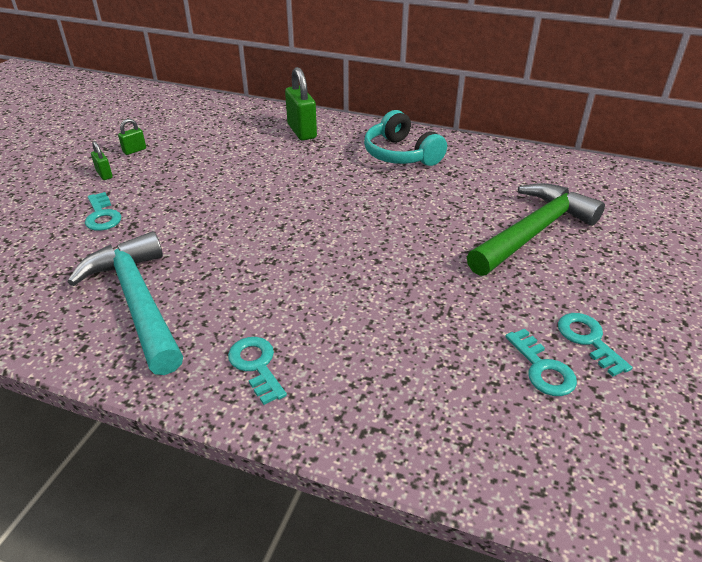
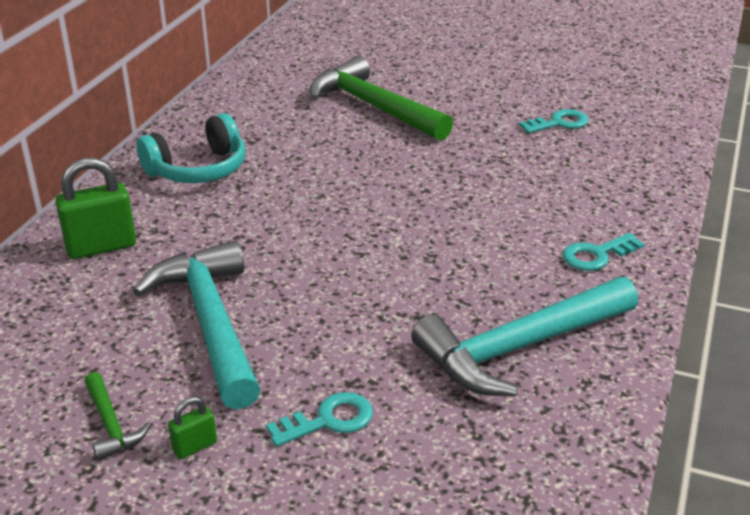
camera: 90 degrees left, 5 degrees down
(134, 150) = (111, 424): green padlock -> green hammer
(213, 171) = (210, 322): none -> turquoise hammer
(588, 340) = (522, 102): turquoise key -> none

